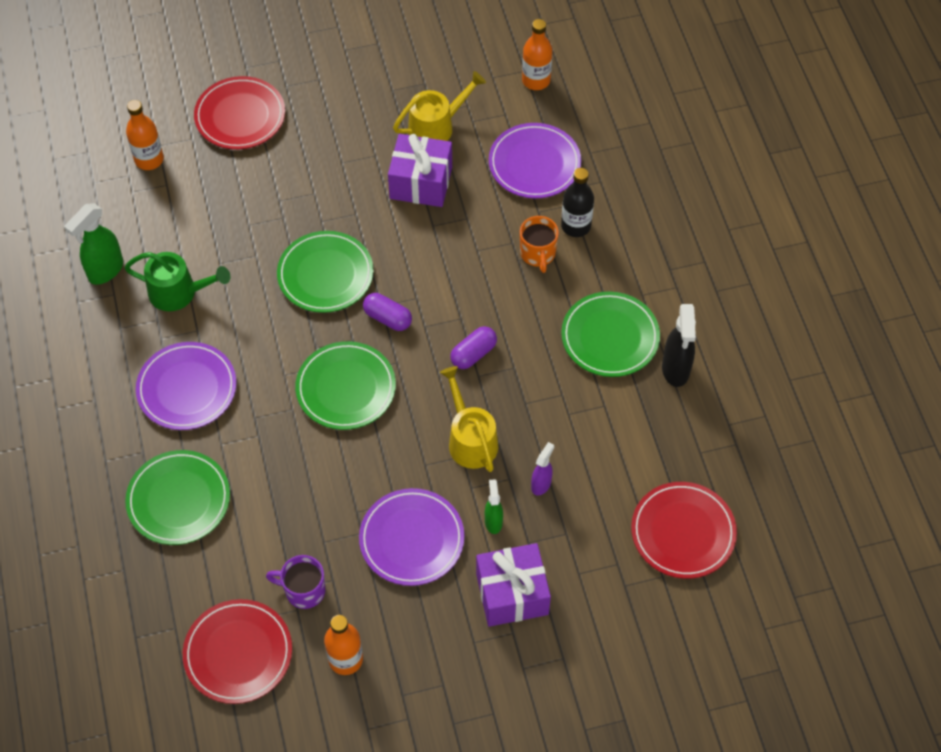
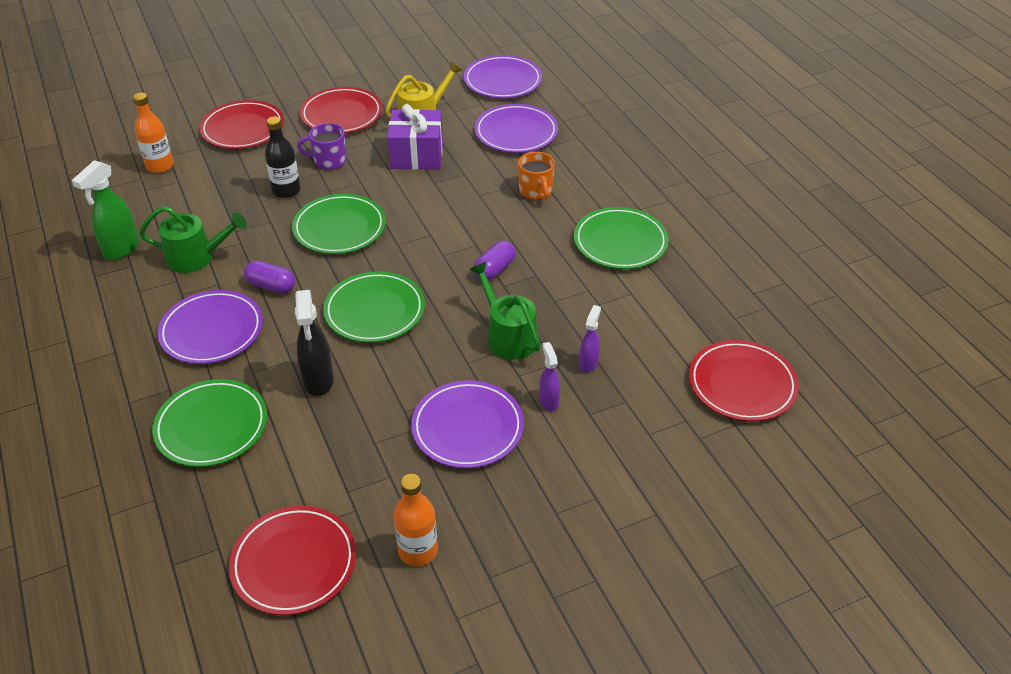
camera: 10 degrees left, 15 degrees down
(304, 590) = (360, 491): purple mug -> purple mug (329, 161)
(349, 109) = (341, 114): none -> red plate
(388, 318) = (406, 253): purple capsule -> purple capsule (271, 286)
(470, 440) = (508, 336): yellow watering can -> green watering can
(493, 521) = (549, 401): green spray bottle -> purple spray bottle
(512, 594) = (585, 462): purple gift -> none
(536, 80) = (502, 81): orange bottle -> purple plate
(576, 226) = (565, 169): black bottle -> black bottle (286, 190)
(675, 370) = (689, 259): black spray bottle -> black spray bottle (318, 381)

